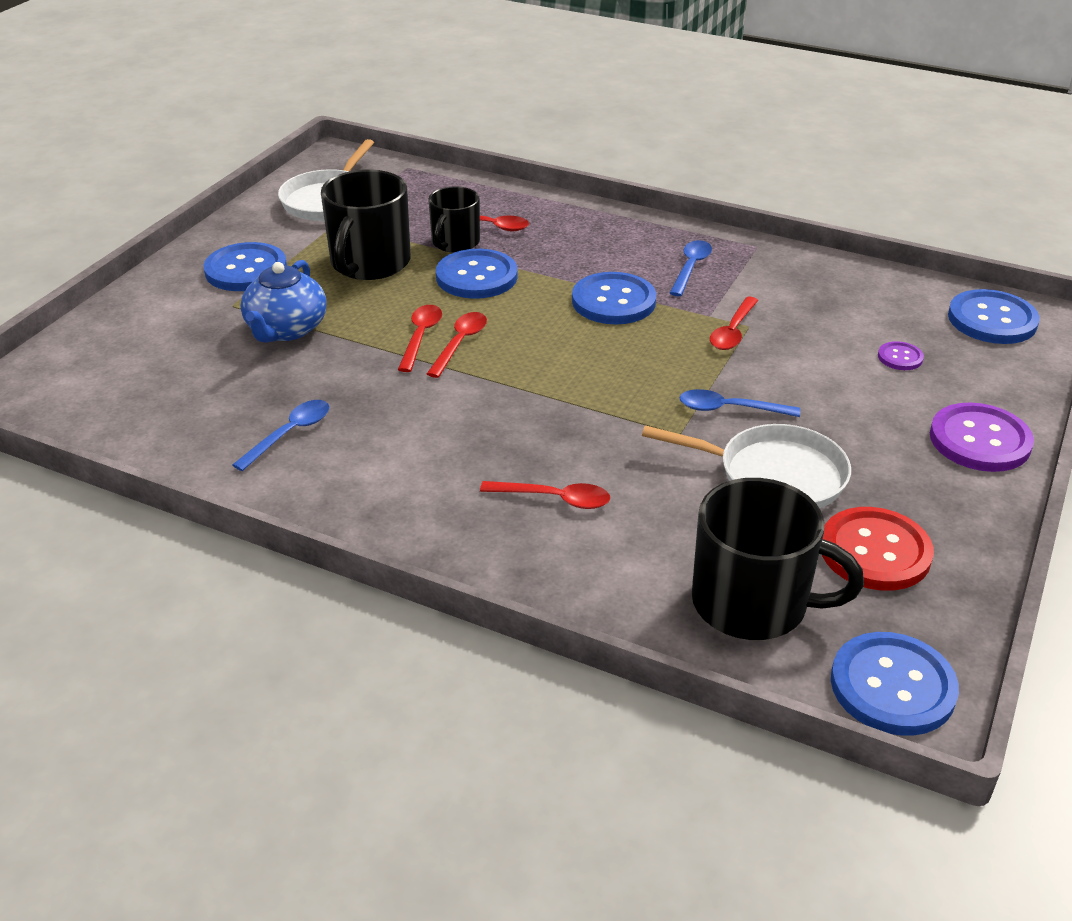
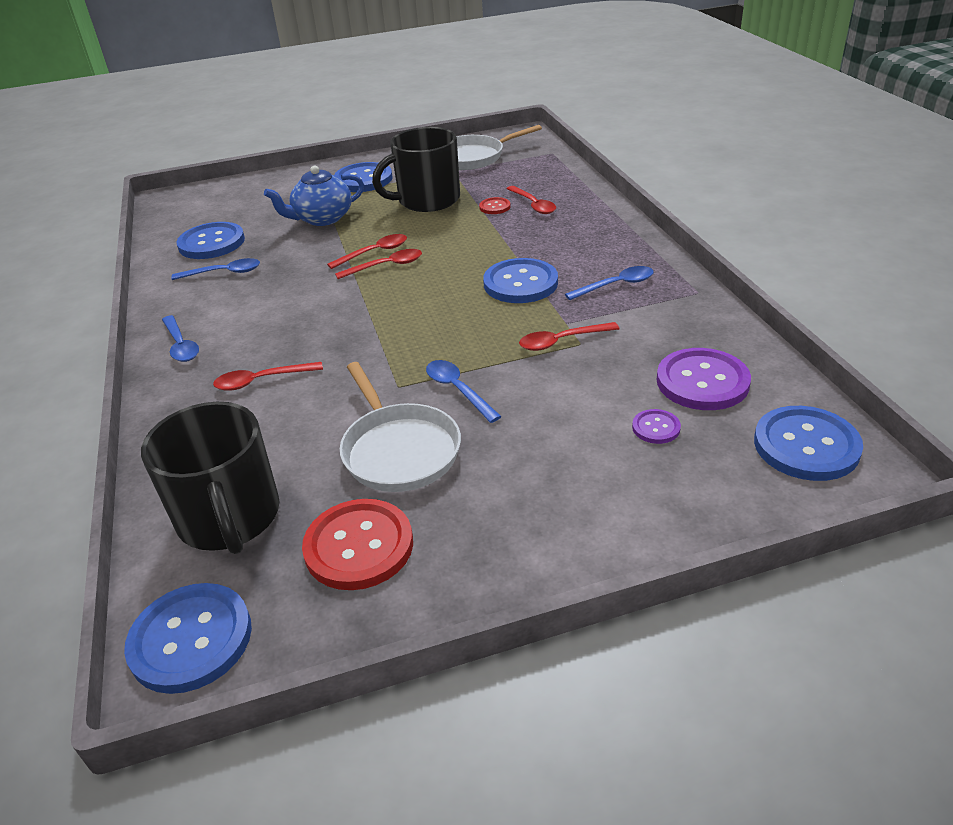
camera: 50 degrees right, 0 degrees up
(402, 520) = (181, 345): none -> blue spoon
(455, 242) = (495, 207): black mug -> red button
(476, 277) = (468, 232): blue button -> blue button (211, 243)
(555, 499) = (261, 381): red spoon -> red spoon turned 105 degrees clockwise
(979, 440) = (596, 528): purple button -> purple button (702, 382)

